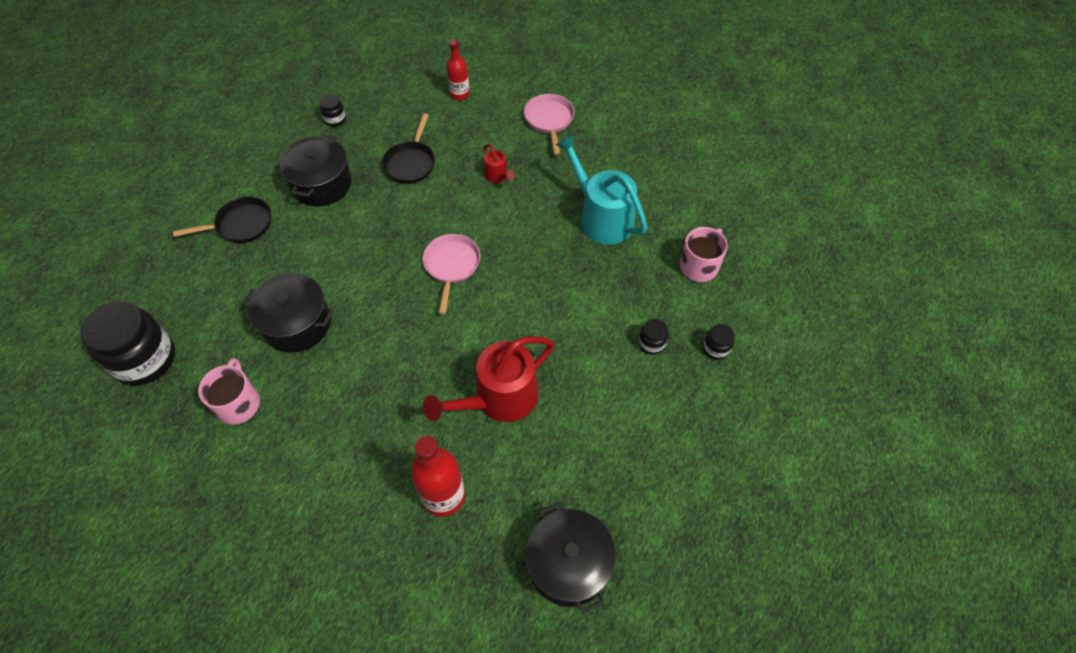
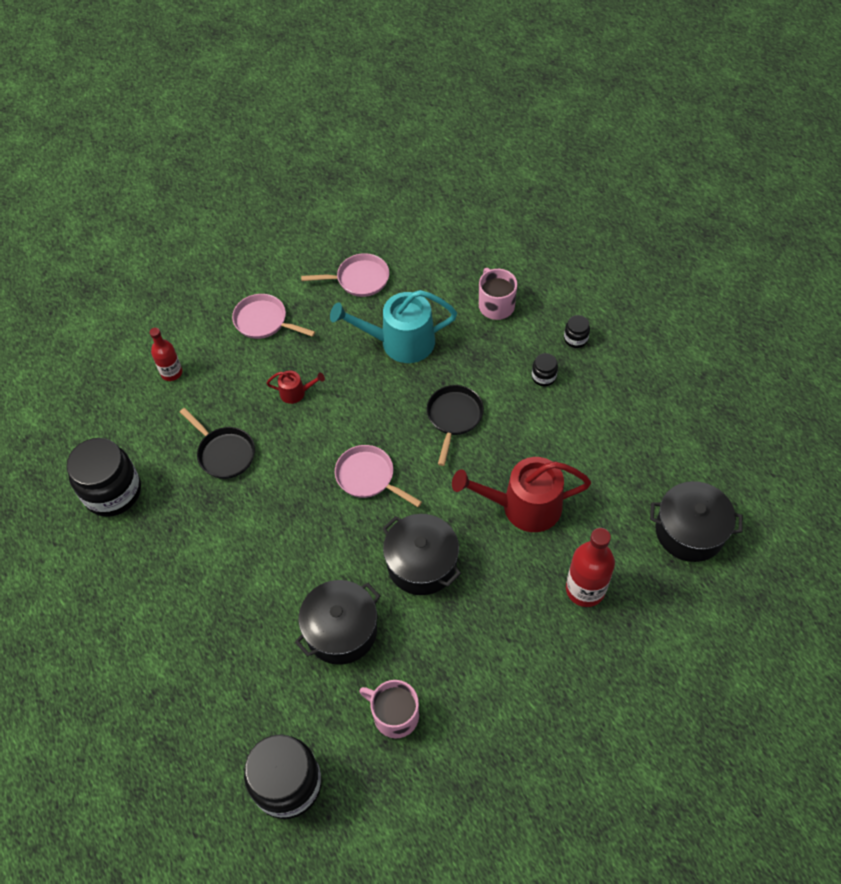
camera: 55 degrees left, 0 degrees up
(241, 225) = (184, 634): black pan -> black pan (454, 417)
(321, 184) = (189, 540): black pot -> black pot (422, 563)
(335, 119) = (113, 492): black jar -> black jar, size x2.28
(499, 398) = (524, 506): red watering can -> red watering can turned 90 degrees clockwise
(641, 156) = (359, 279): none -> pink pan

